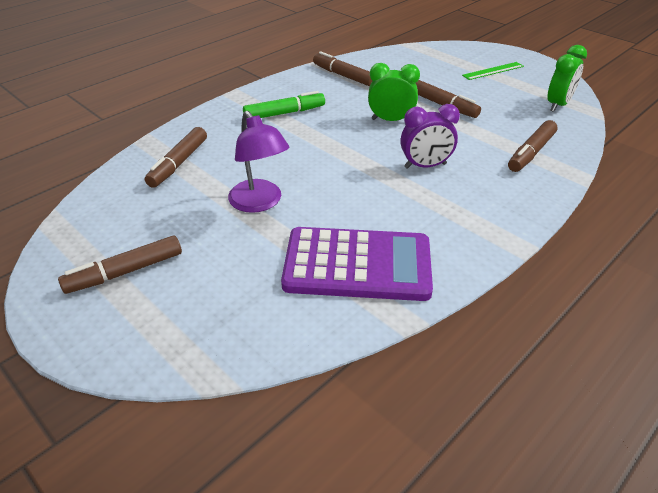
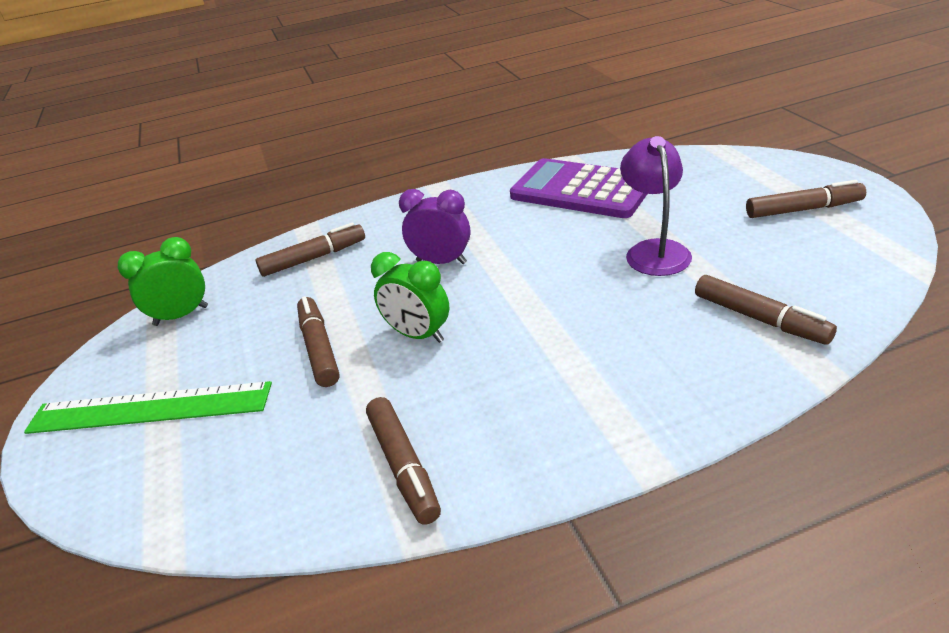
camera: 150 degrees left, 5 degrees down
(179, 163) = (759, 318): brown marker -> brown marker turned 90 degrees clockwise
(284, 113) = (570, 385): green marker -> none
(493, 71) = (150, 408): green ruler -> green ruler, size x1.88

